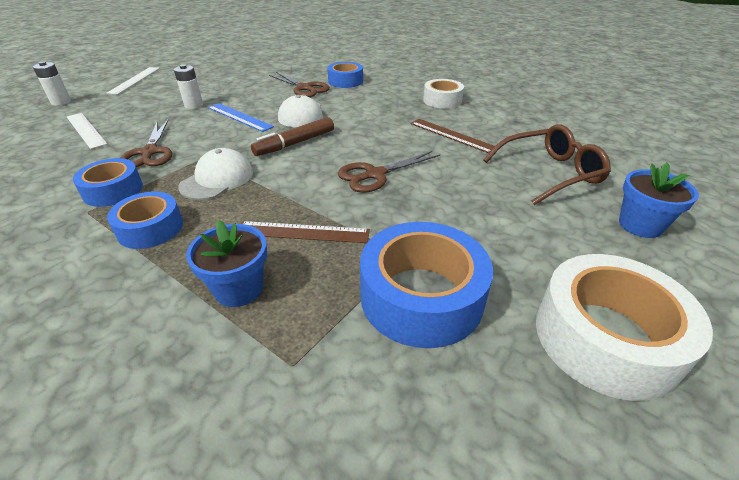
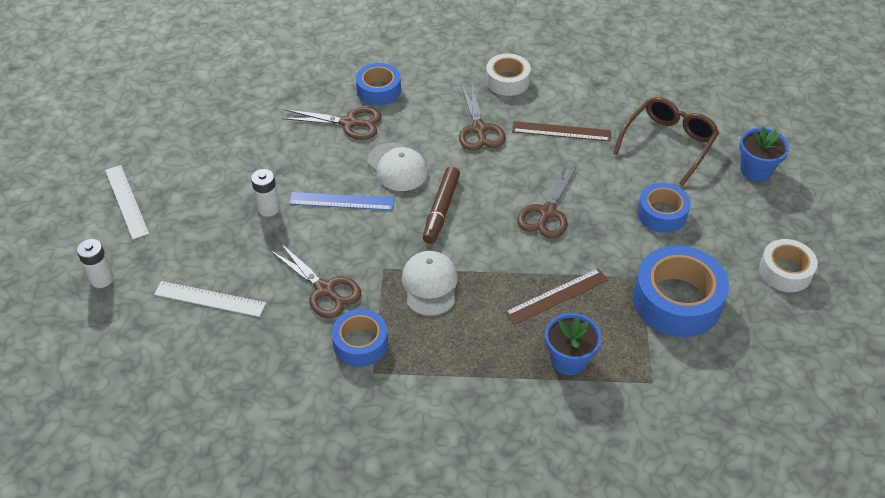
camera: 35 degrees left, 10 degrees up
(150, 228) = (446, 355): blue tape -> blue tape (662, 214)
(387, 115) = (479, 129): none -> brown scissors
(605, 338) = (785, 271): white tape -> white tape, size x0.60

